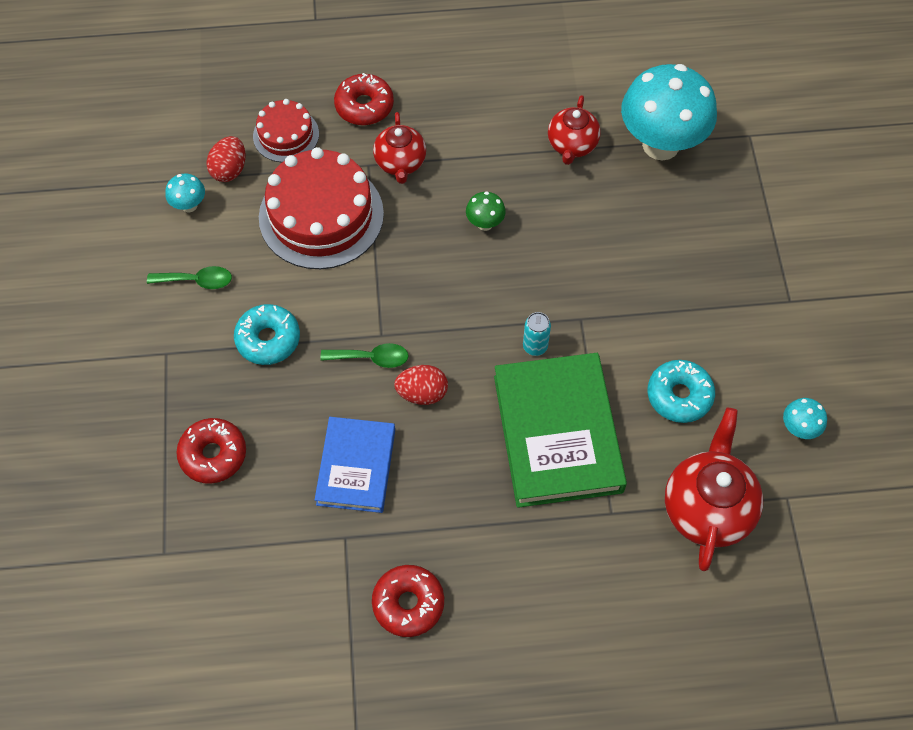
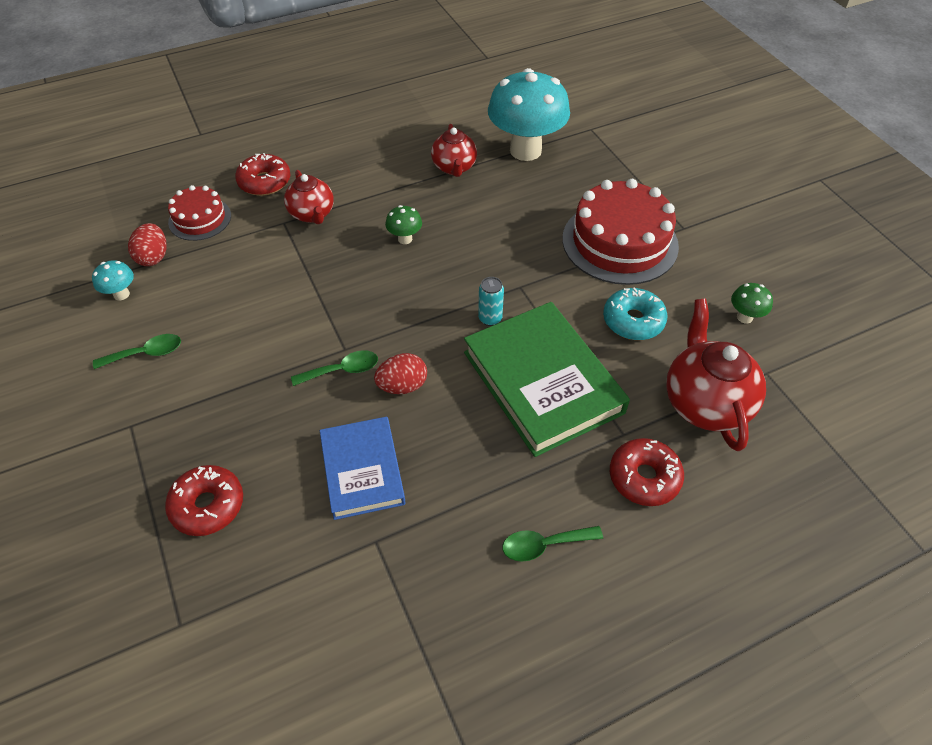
camera: 20 degrees left, 10 degrees down
(268, 339) = (234, 383): turquoise donut -> none
(321, 215) = (253, 270): red cake -> red cake (620, 242)
(408, 603) = (466, 585): red donut -> red donut (644, 477)
(490, 592) = (544, 545): none -> green spoon
(798, 429) = (744, 317): turquoise mushroom -> green mushroom

